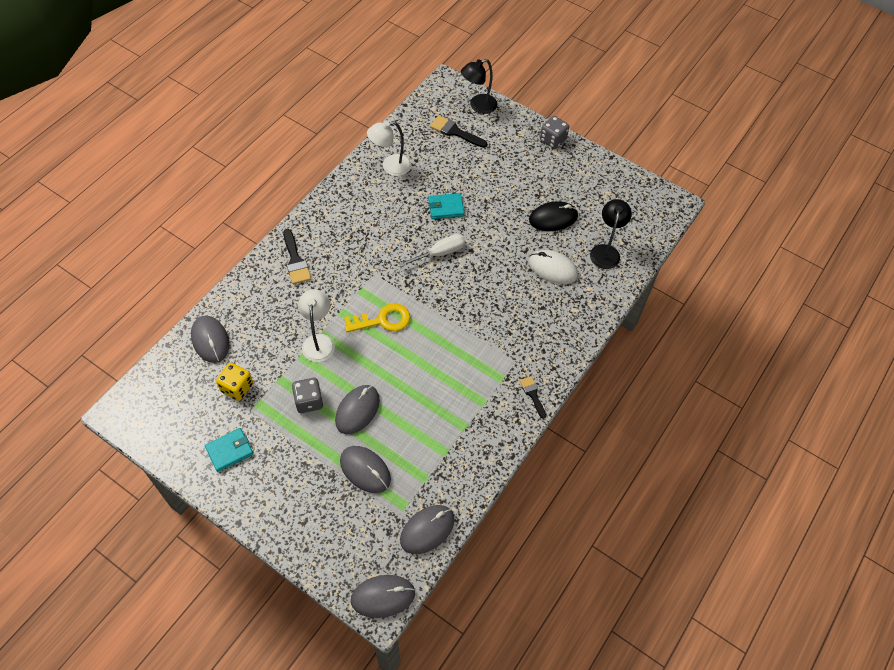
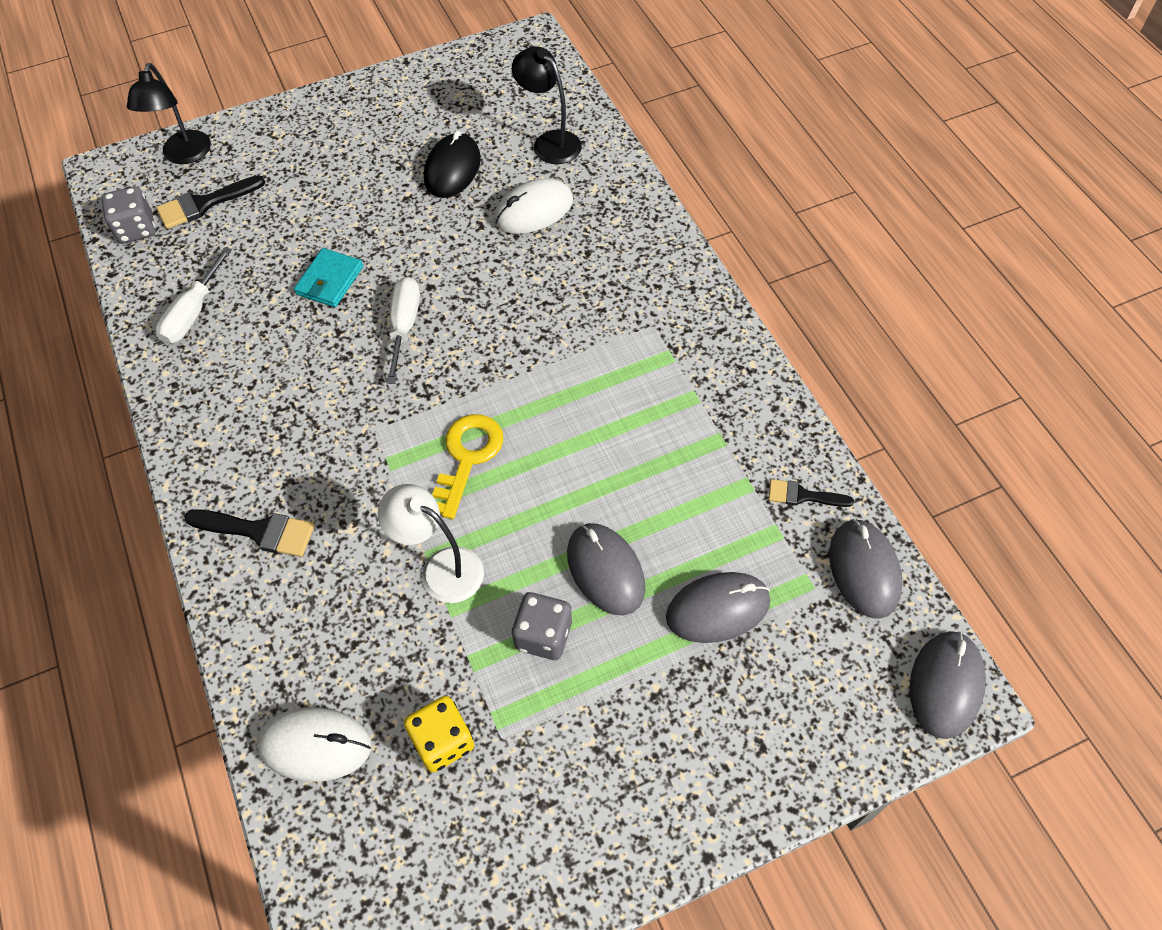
camera: 55 degrees left, 0 degrees up
(210, 340) = (315, 745): grey mouse -> white mouse
(229, 451) = (560, 811): turquoise wallet -> none
(390, 167) = (193, 313): white lamp -> white screwdriver
(532, 394) = (719, 332): black brush -> black brush (803, 496)
(552, 140) = (322, 105): grey dice -> grey dice (136, 229)

